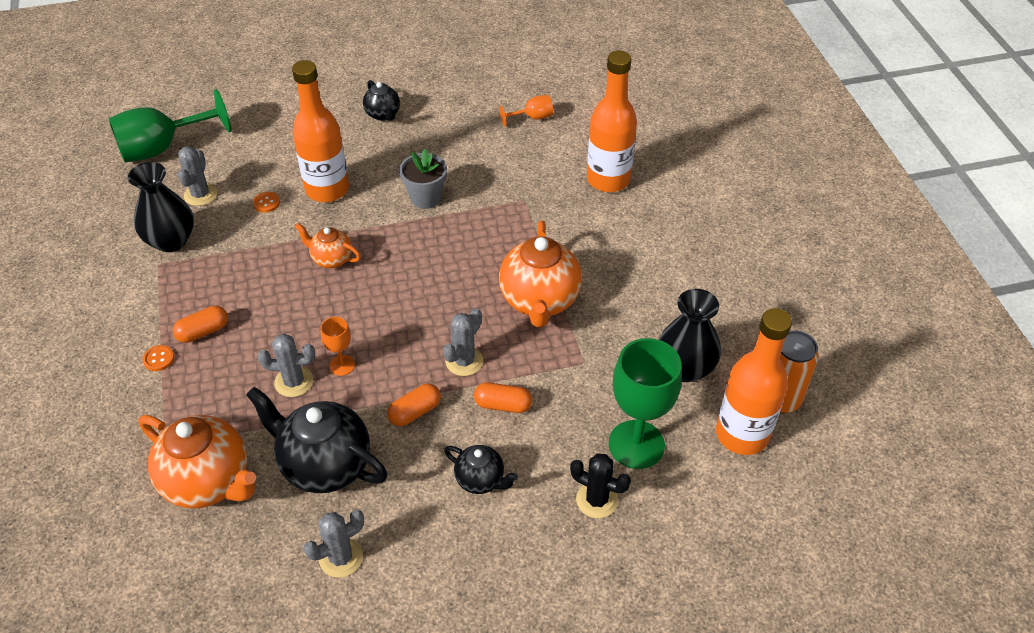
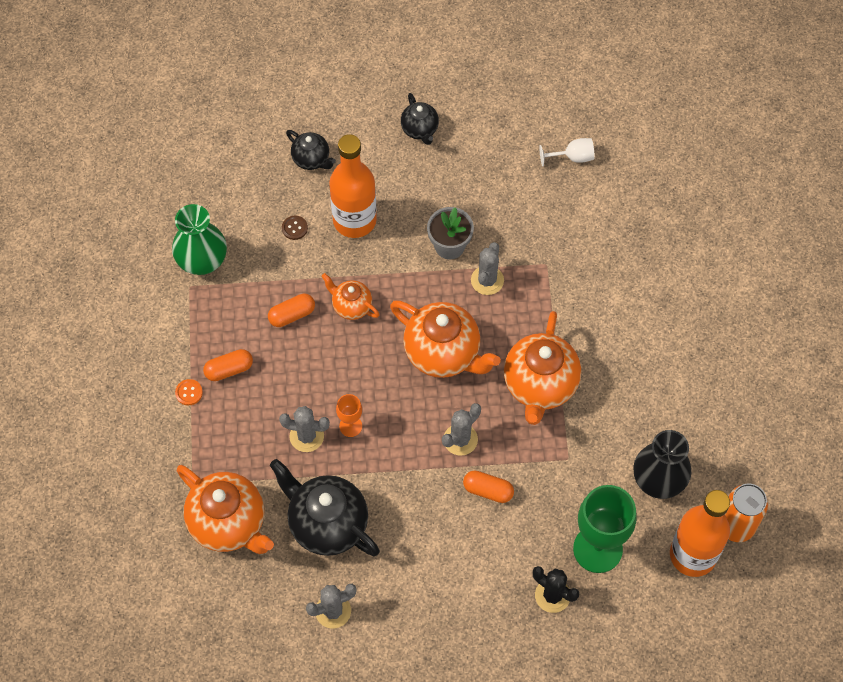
camera: 10 degrees right, 15 degrees up
(162, 148) = (196, 141): green goblet -> none
(171, 241) = (202, 260): black vase -> green vase
(200, 195) = (231, 208): grey cactus -> grey cactus (487, 280)
(266, 203) = (294, 228): orange button -> brown button
(415, 412) = (410, 485): orange capsule -> orange capsule (292, 315)
(433, 286) = (443, 353): none -> orange teapot
(480, 480) = (457, 560): black teapot -> black teapot (311, 159)
(532, 118) = (572, 157): orange goblet -> white goblet
(608, 180) = (634, 251): orange bottle -> none

